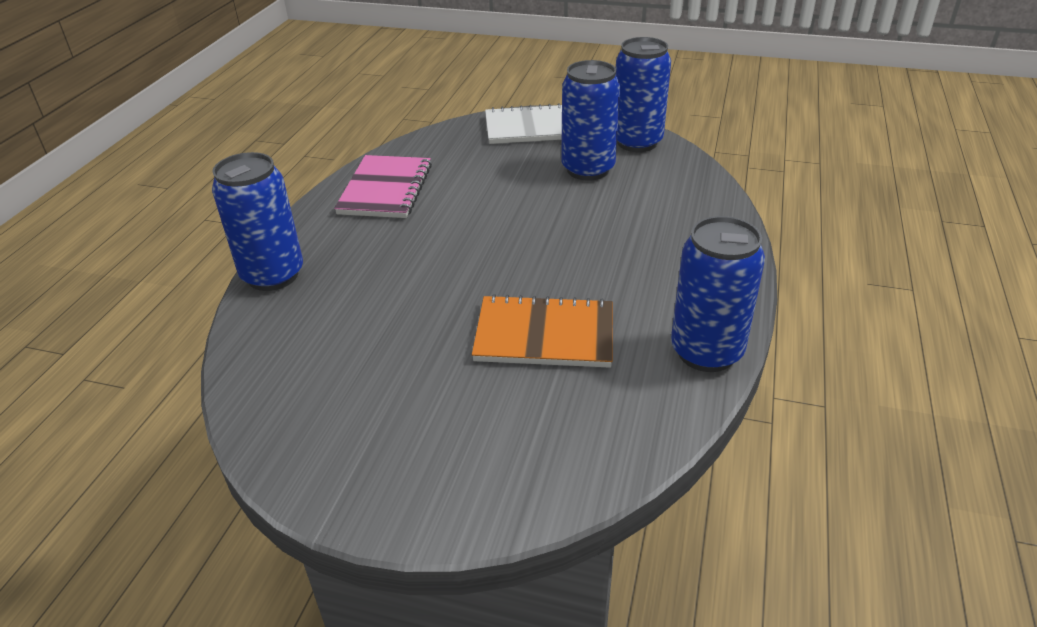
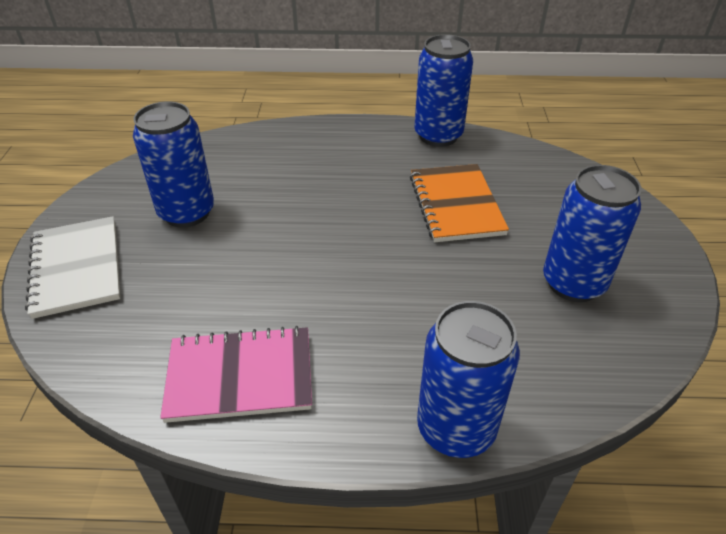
camera: 105 degrees left, 5 degrees up
(637, 142) = (127, 186): blue can -> blue can (573, 283)

